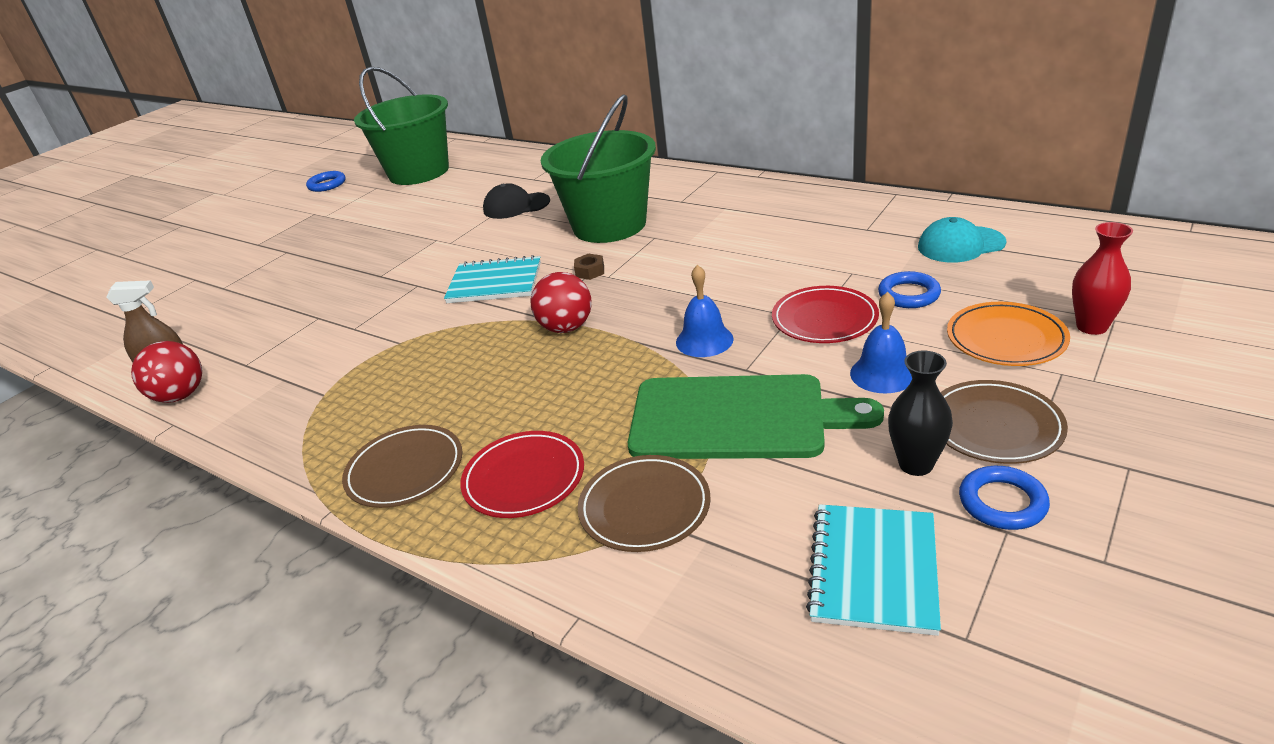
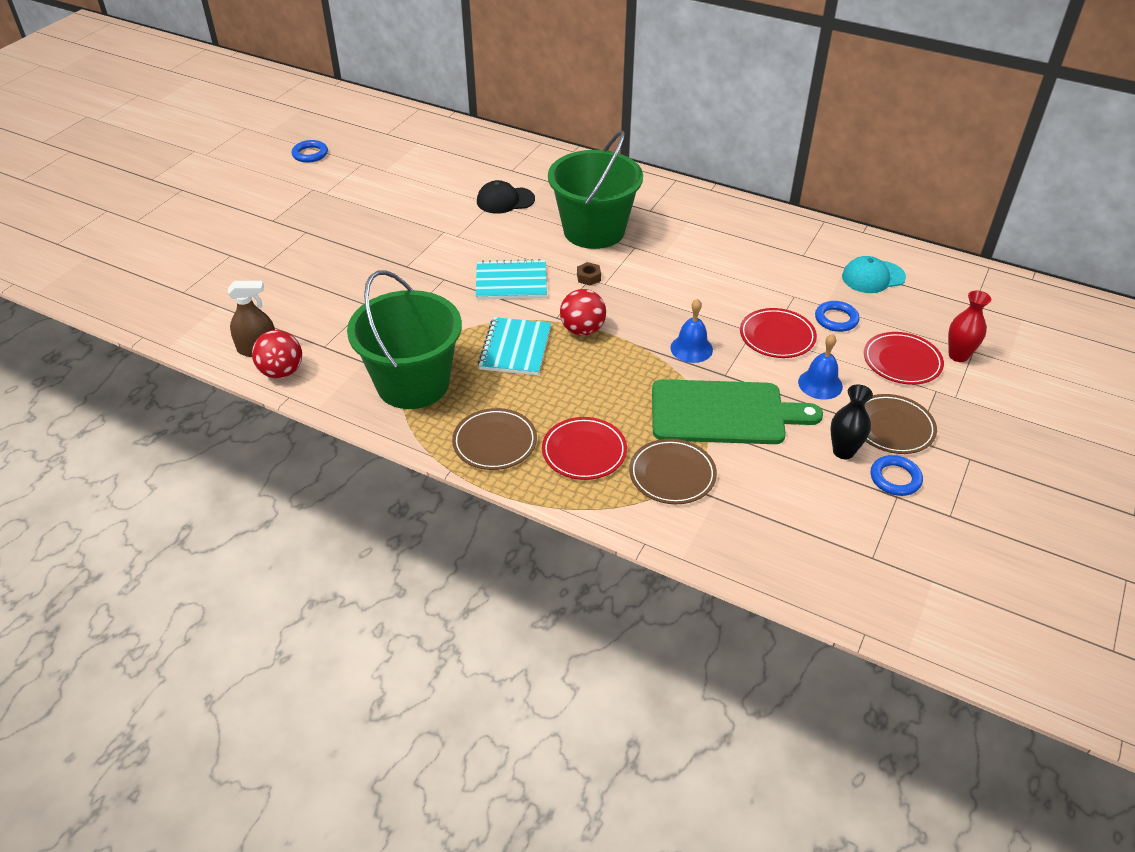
camera: 10 degrees left, 10 degrees up
(419, 172) = (398, 149): green bucket -> green bucket (413, 383)
(873, 570) = (820, 518): turquoise notebook -> turquoise notebook (515, 348)
(1006, 339) = (902, 361): orange plate -> red plate

